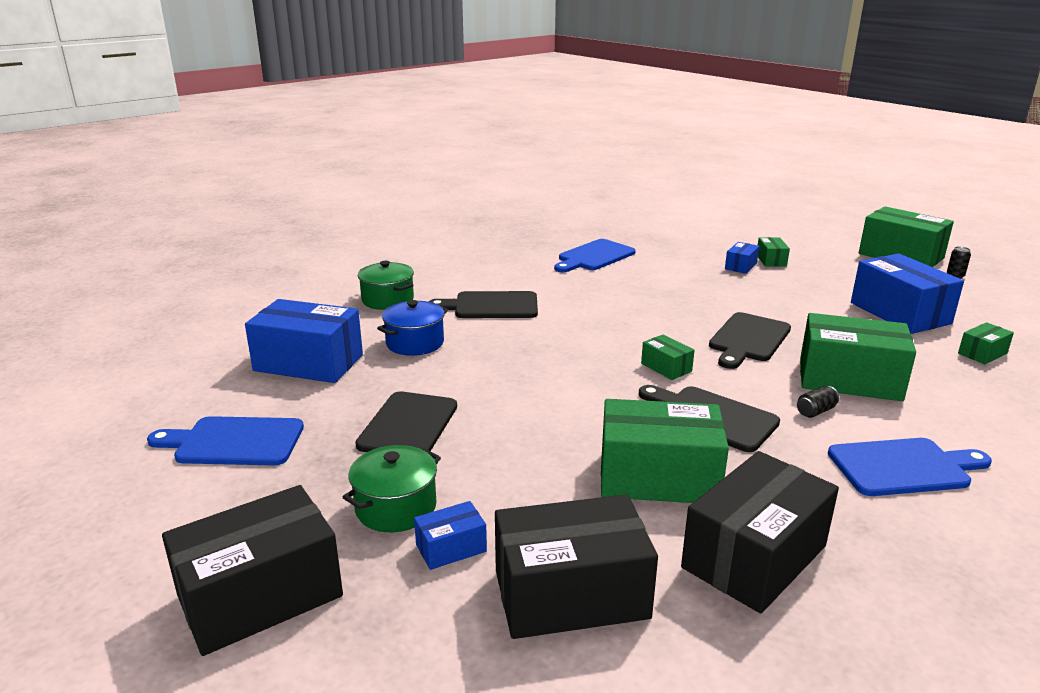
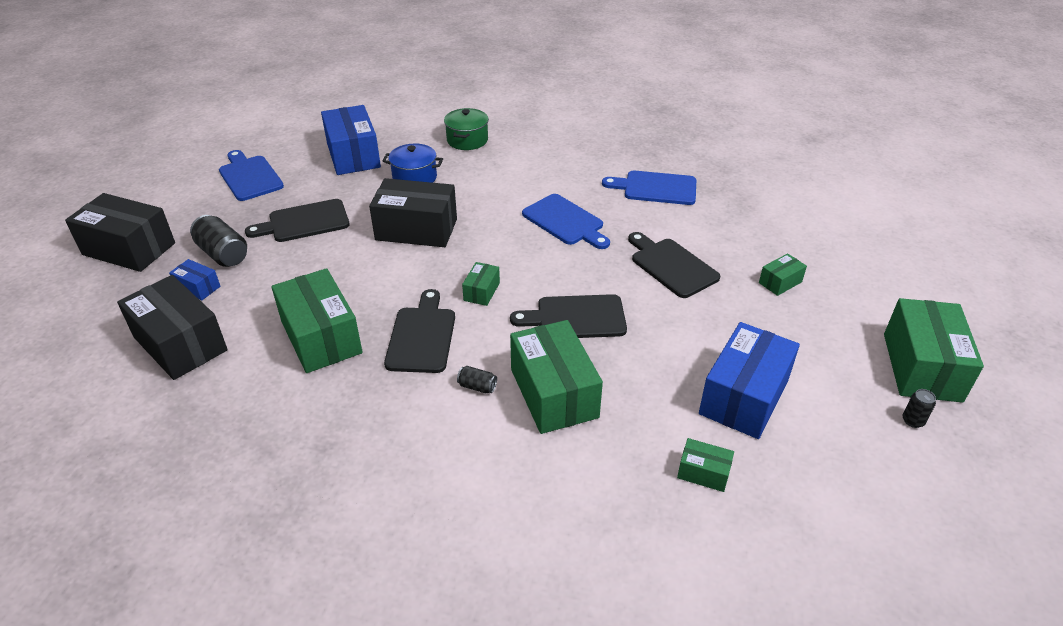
camera: 55 degrees right, 15 degrees up
(396, 507) = (223, 254): green pot -> black can
(491, 306) = (503, 181): black cutting board -> black cutting board (671, 266)
(740, 266) = (739, 269): blue box -> none
(754, 557) = (256, 404): black box -> black box (416, 229)
(903, 467) = (424, 454): blue cutting board -> blue cutting board (565, 221)

